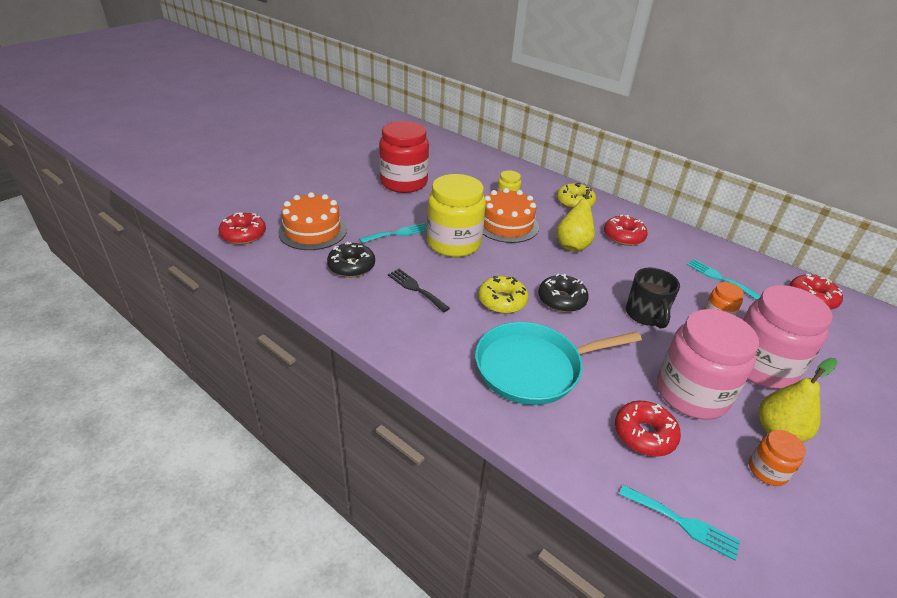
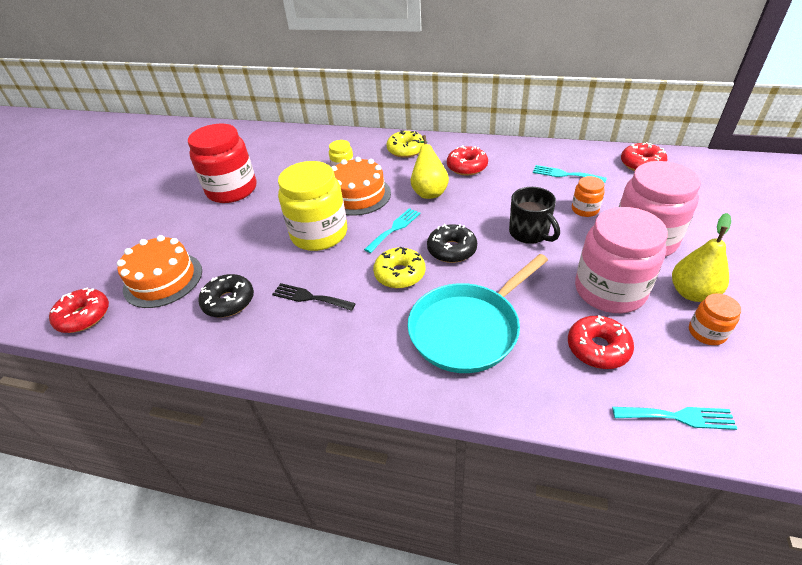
camera: 20 degrees left, 5 degrees up
(398, 233) = (257, 246): turquoise fork -> turquoise fork (394, 228)

